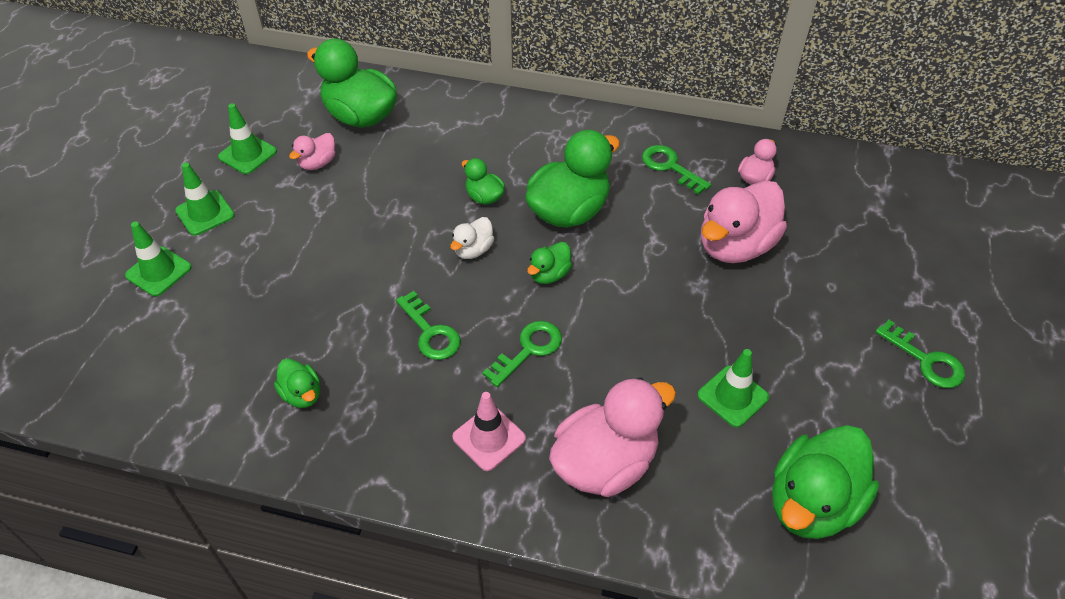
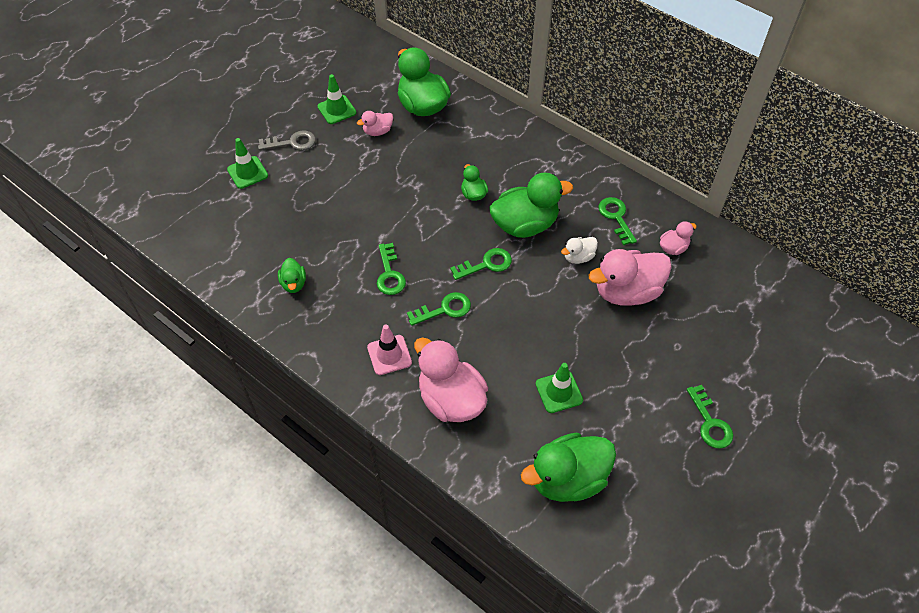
camera: 25 degrees right, 5 degrees up
(205, 213) = (292, 142): green traffic cone -> grey key
(473, 250) = (446, 229): white duck -> white duck (578, 257)
(549, 274) = (486, 264): green duck -> green key
(605, 463) = (451, 399): pink duck -> pink duck turned 120 degrees counterclockwise

